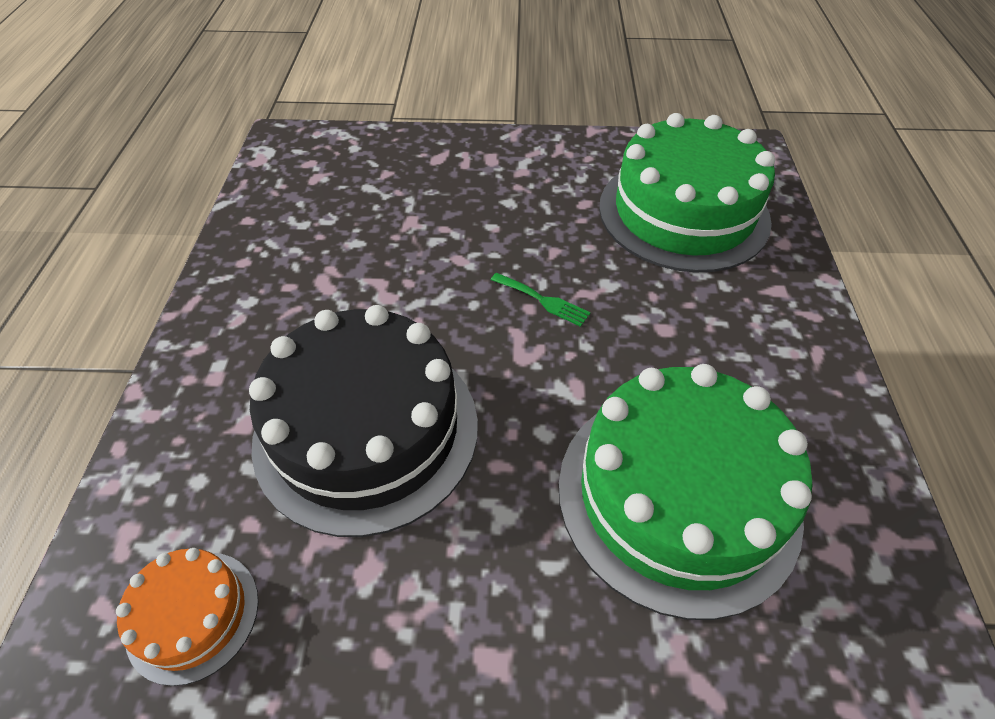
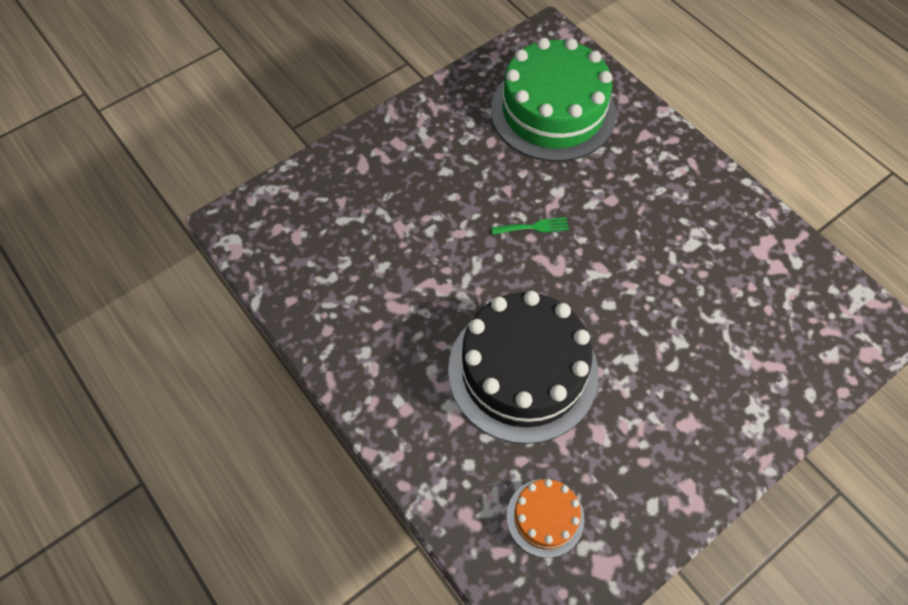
camera: 40 degrees left, 10 degrees up
(677, 496) = (694, 289): green cake -> none

